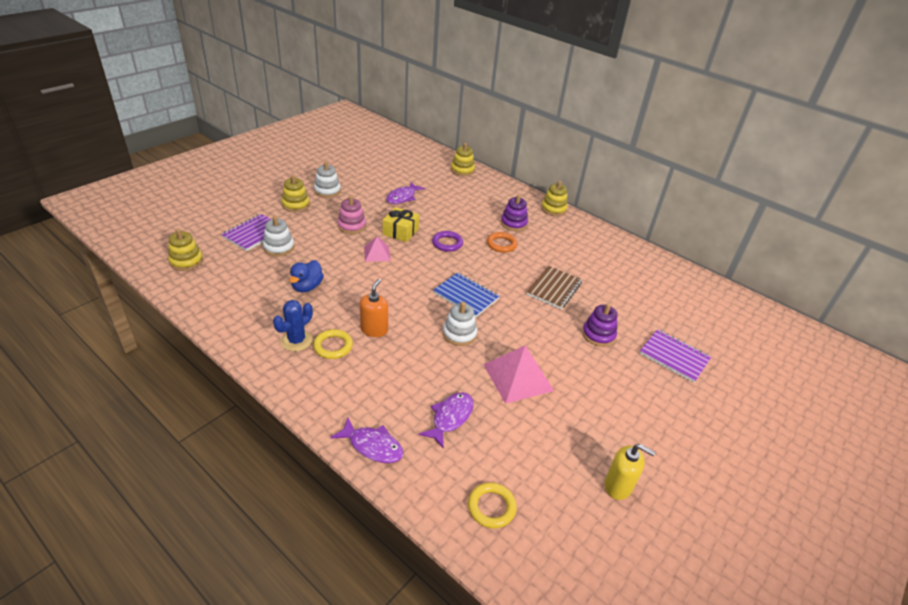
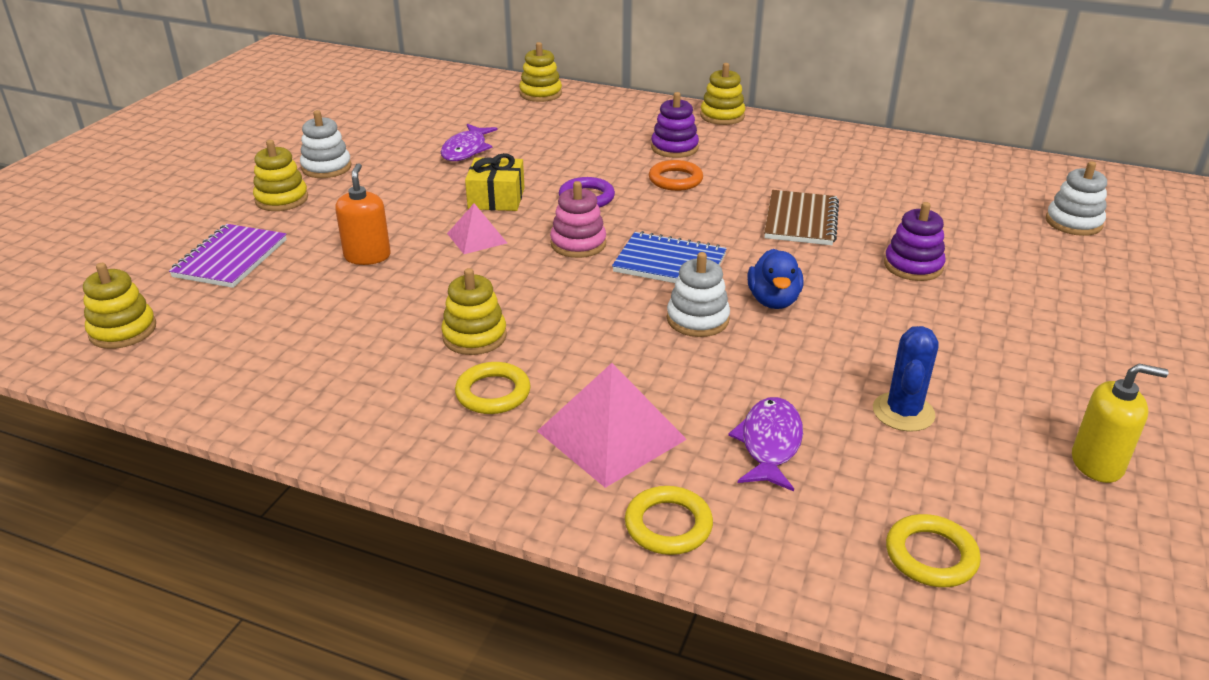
camera: 15 degrees left, 5 degrees down
(279, 247) = (292, 269): white stacking toy -> white stacking toy (1073, 222)
(296, 341) = (420, 401): blue cactus -> blue cactus (903, 412)
(307, 287) = (384, 315): blue duck -> blue duck (773, 301)
(342, 311) = (474, 336): none -> yellow stacking toy
(352, 226) = (405, 208): pink stacking toy -> pink stacking toy (578, 244)
(372, 446) = (668, 525): purple fish -> yellow ring
(374, 329) = (549, 349): orange soap dispenser -> orange soap dispenser (367, 256)
(518, 377) = (835, 355): pink pyramid -> pink pyramid (611, 435)
(674, 357) = (1042, 267): purple notebook -> none

